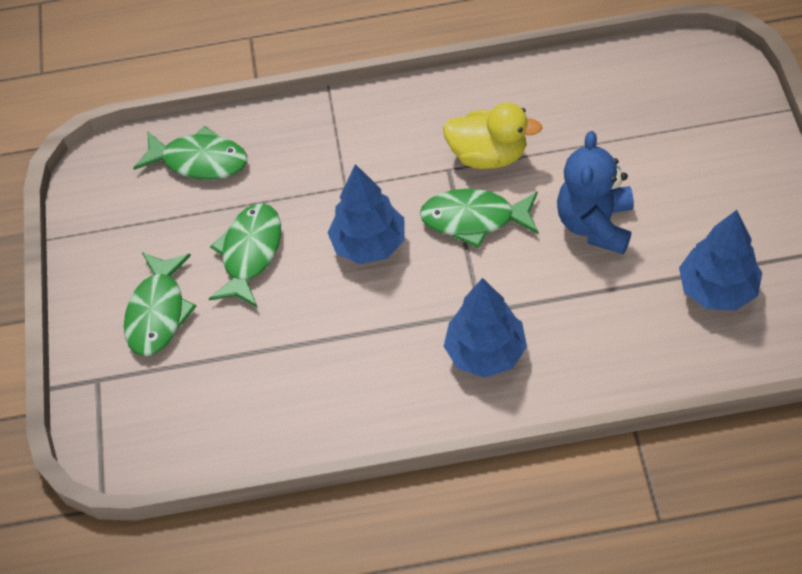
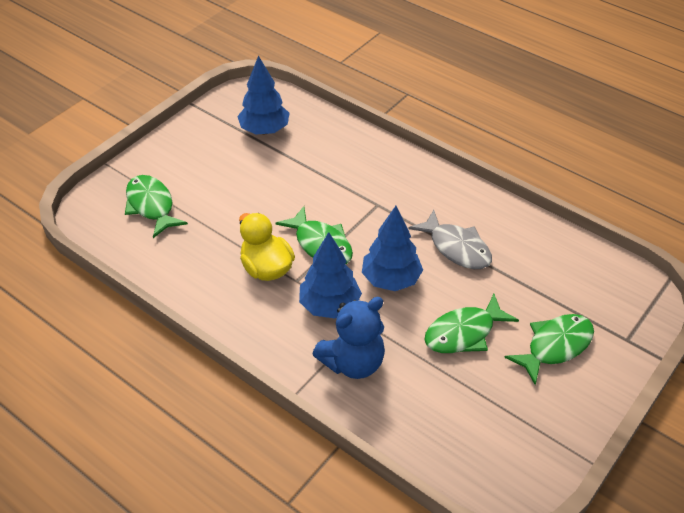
camera: 140 degrees left, 10 degrees down
(199, 161) = (433, 423): green fish -> green fish (151, 206)
(347, 334) = (456, 248): none -> grey fish
(485, 352) = (399, 187): blue tree -> blue tree (330, 306)
(595, 224) = (270, 193): blue teddy bear -> blue teddy bear (353, 362)

